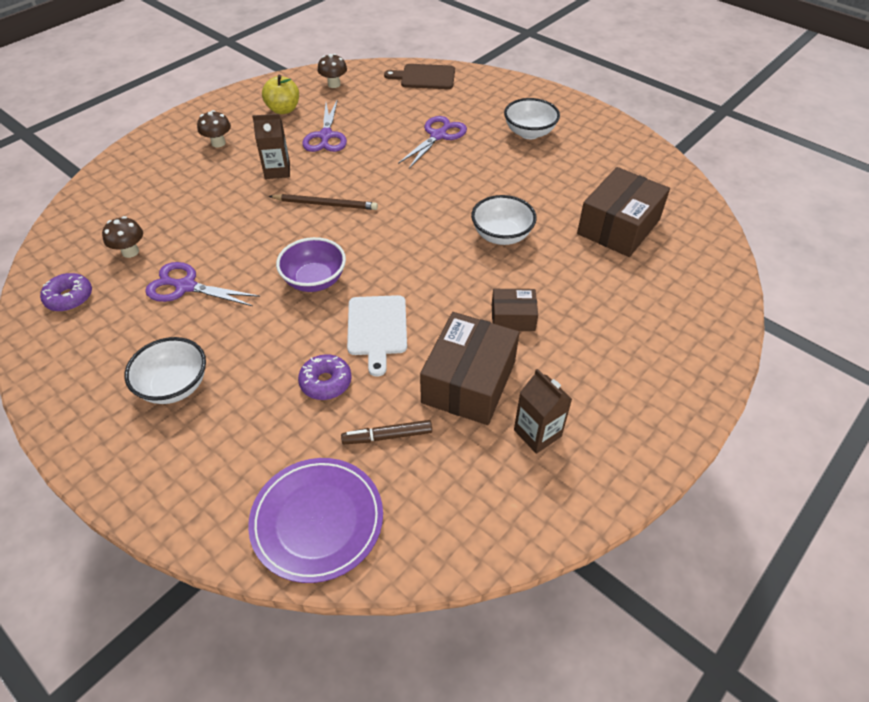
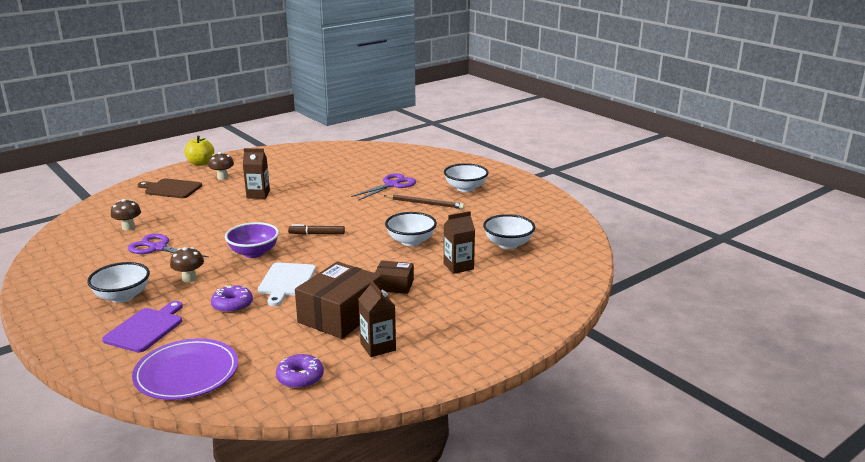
camera: 10 degrees right, 25 degrees down
(69, 298) = (73, 246): purple donut -> purple donut (300, 378)
(229, 443) = (145, 328): none -> purple cutting board
(283, 110) = (280, 163): yellow apple -> yellow apple (200, 163)
(325, 204) = (284, 214): brown pencil -> brown pencil (425, 203)
(326, 136) = (305, 179): purple scissors -> none
(334, 84) = (326, 152): brown mushroom -> brown mushroom (189, 278)
(387, 436) = (262, 337): brown marker -> brown marker (317, 234)
(425, 77) = (399, 153): brown cutting board -> brown cutting board (171, 189)
(576, 274) = (458, 266): none -> brown carton
(618, 227) = (508, 244): brown box -> white bowl

